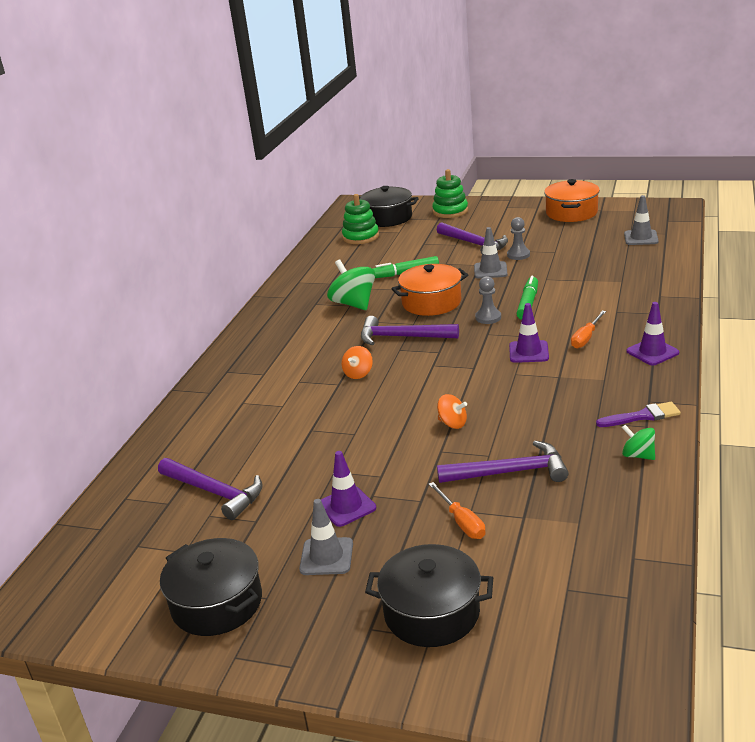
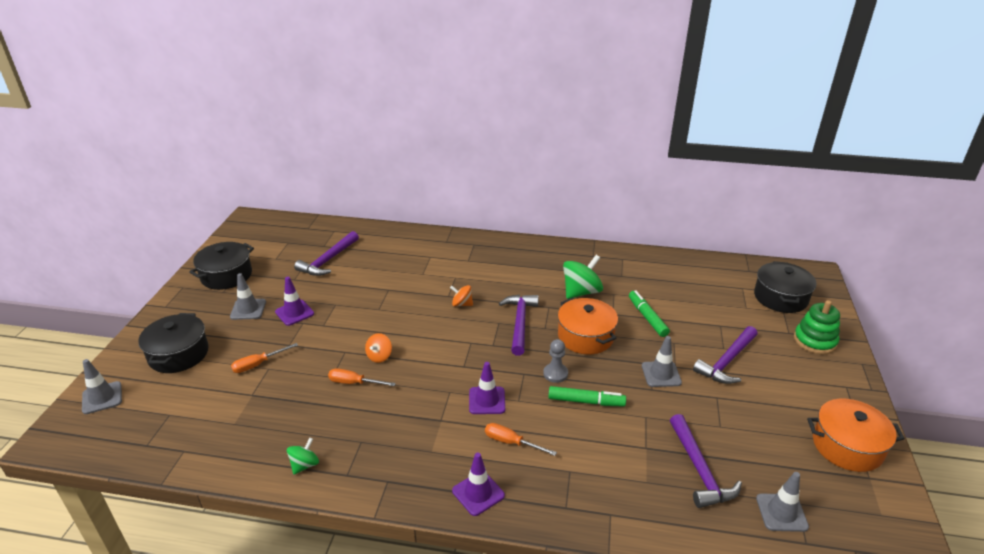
camera: 80 degrees right, 5 degrees up
(360, 237) = (726, 284): green stacking toy -> none
(501, 437) = (354, 383): none -> orange screwdriver
(510, 472) = (306, 388): purple hammer -> purple hammer (699, 470)
(518, 255) = (704, 395): grey pawn -> none
(535, 679) = (102, 398): none -> grey traffic cone
(642, 416) = (362, 473): purple brush -> none

